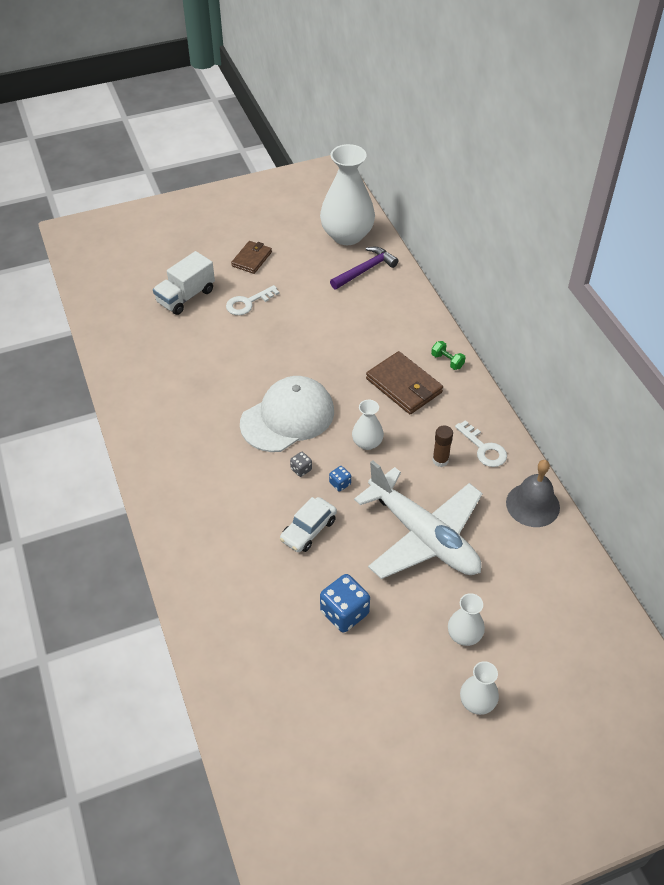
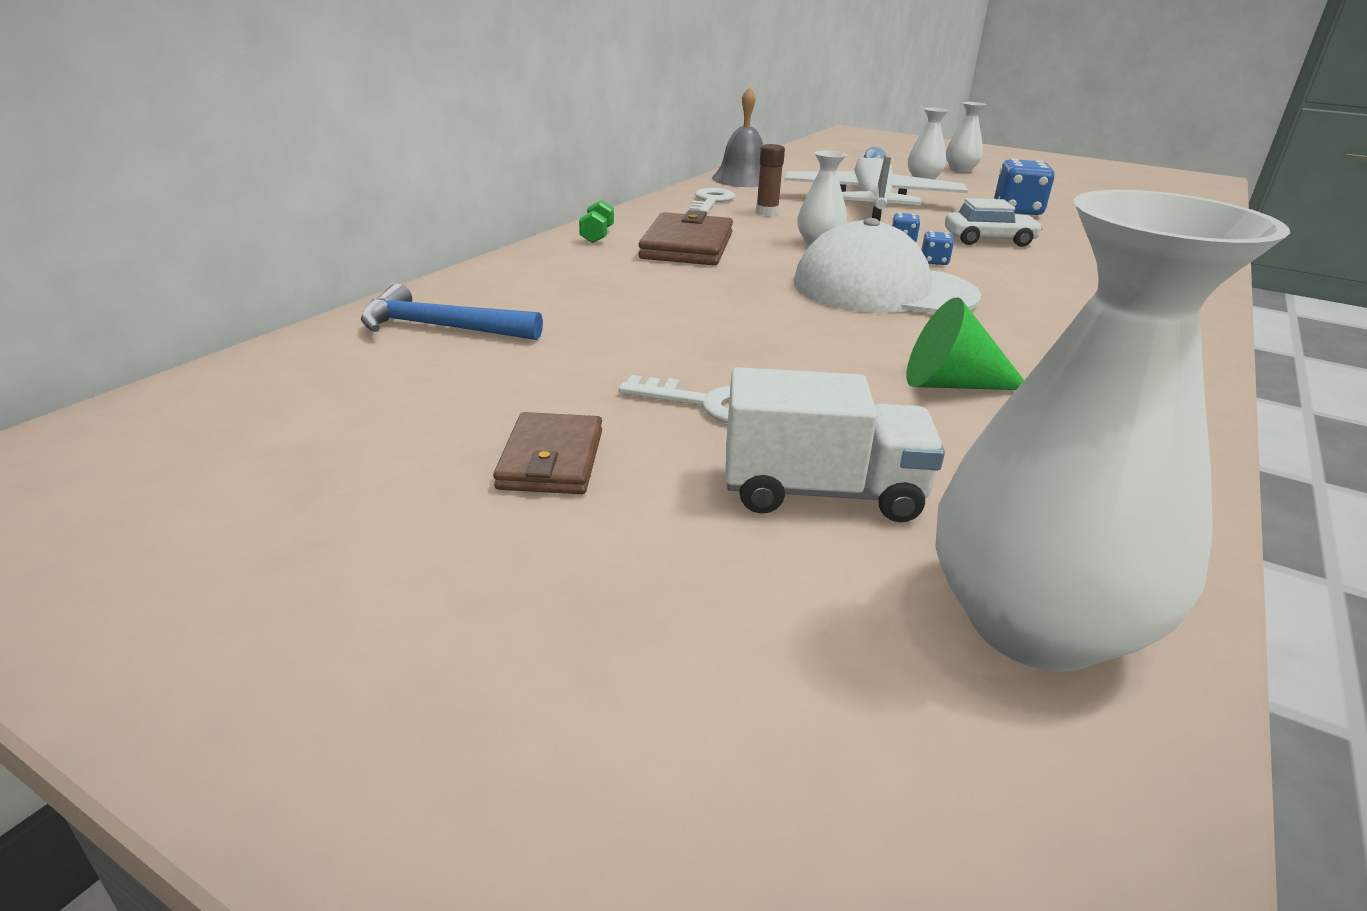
camera: 130 degrees left, 20 degrees down
(200, 367) = (952, 384): none -> green cone
(252, 259) = (551, 460): brown wallet -> brown wallet turned 75 degrees counterclockwise
(301, 469) = (934, 262): grey dice -> blue dice
(347, 235) = (323, 375): white vase -> white vase (1034, 624)
(365, 270) = (441, 327): purple hammer -> blue hammer

